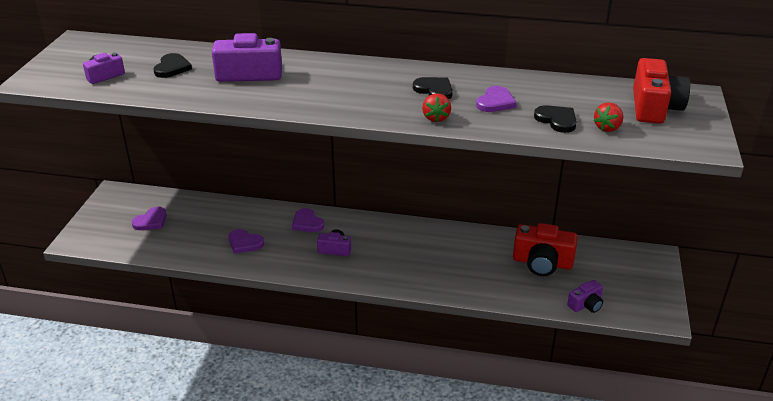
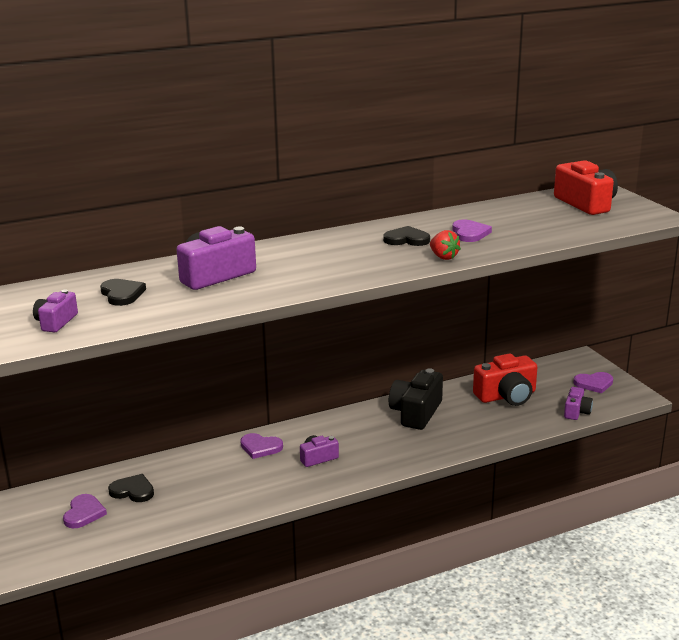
camera: 35 degrees left, 10 degrees down
(244, 243) = (219, 489): purple heart -> purple heart (594, 384)
(450, 245) = (416, 412): none -> black camera
(557, 120) = (535, 231): black heart -> black heart (133, 491)
(608, 128) = (578, 225): red strawberry -> none

